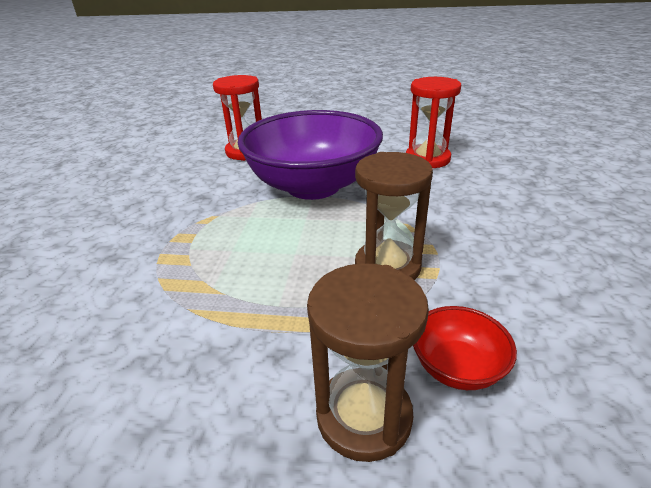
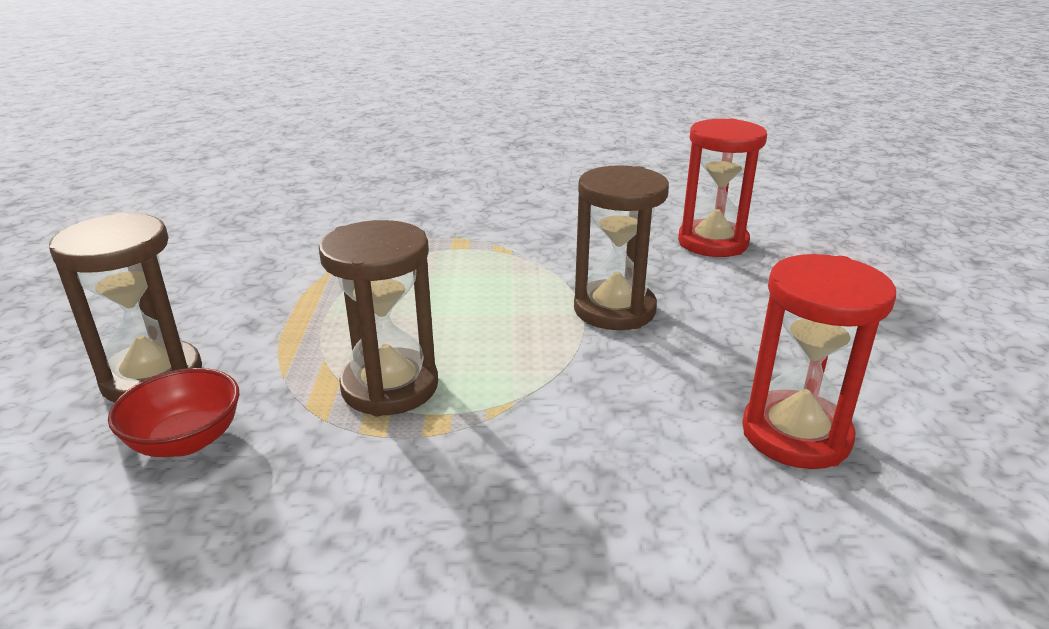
camera: 80 degrees right, 5 degrees down
(313, 186) = (614, 310): purple bowl -> brown hourglass

